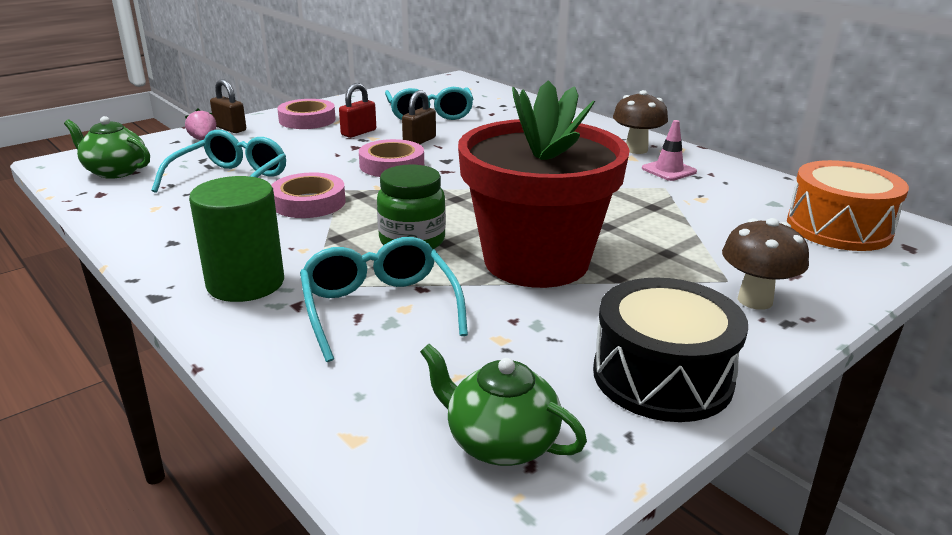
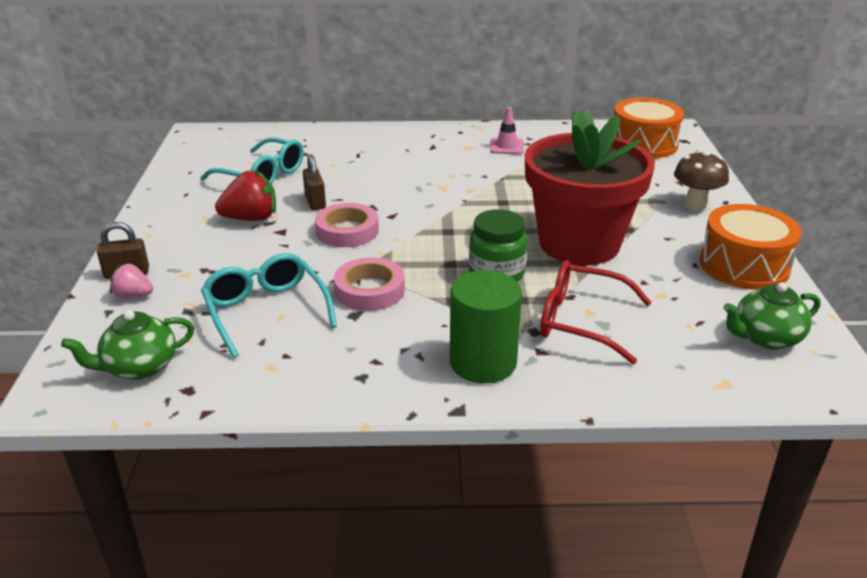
camera: 50 degrees left, 5 degrees up
(307, 120) = (175, 229): pink tape -> none
(358, 132) = (251, 218): red padlock -> red strawberry
(379, 308) = (580, 321): turquoise glasses -> red glasses
(636, 150) = (459, 140): brown mushroom -> none
(662, 376) = (744, 265): black drum -> orange drum

